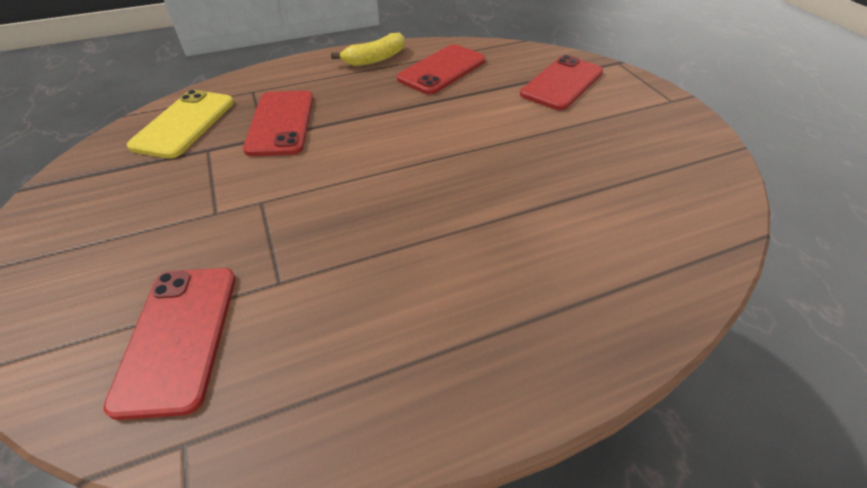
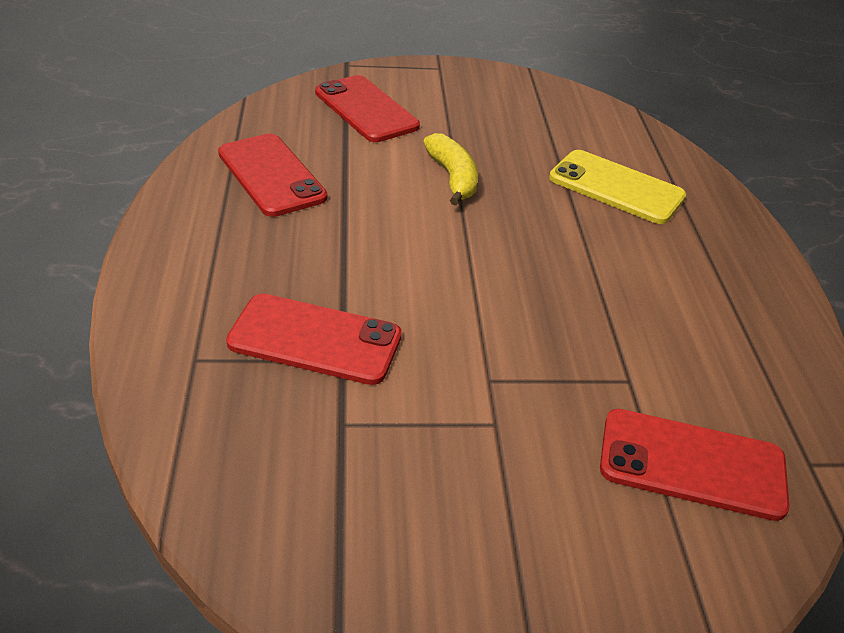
camera: 75 degrees left, 5 degrees down
(184, 124) = (249, 447): yellow phone -> yellow phone (616, 187)
(375, 59) = (193, 221): yellow banana -> yellow banana (453, 178)

